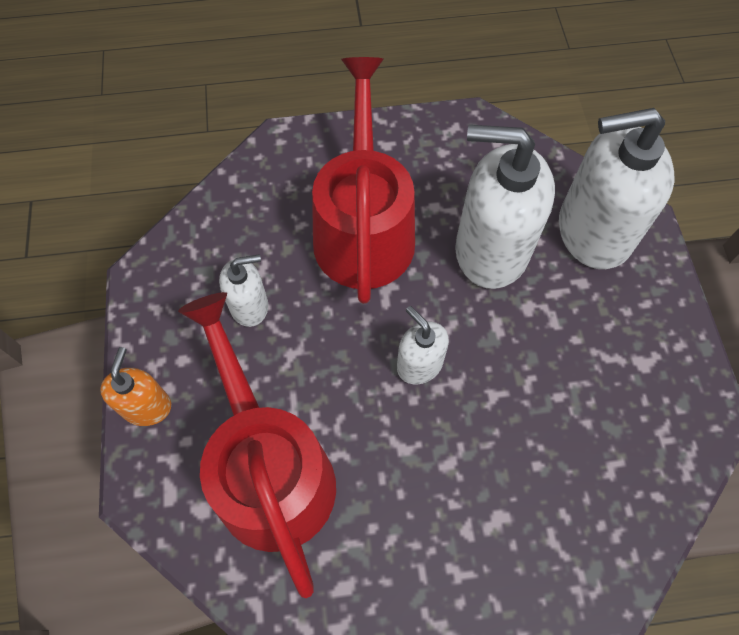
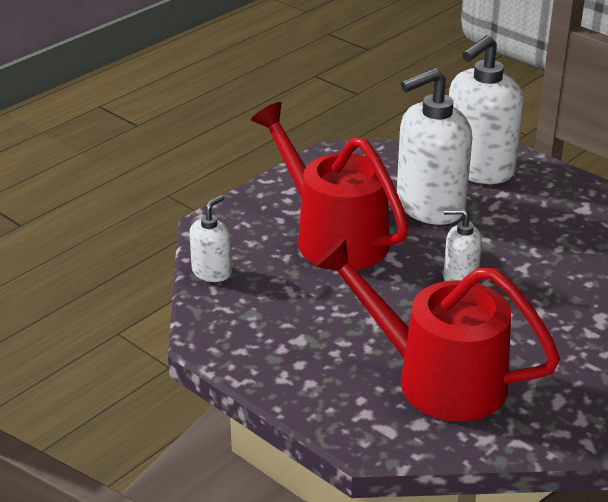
camera: 40 degrees left, 30 degrees down
(147, 406) = (308, 399): orange soap dispenser -> none
(249, 306) = (309, 312): white soap dispenser -> white soap dispenser (212, 272)

